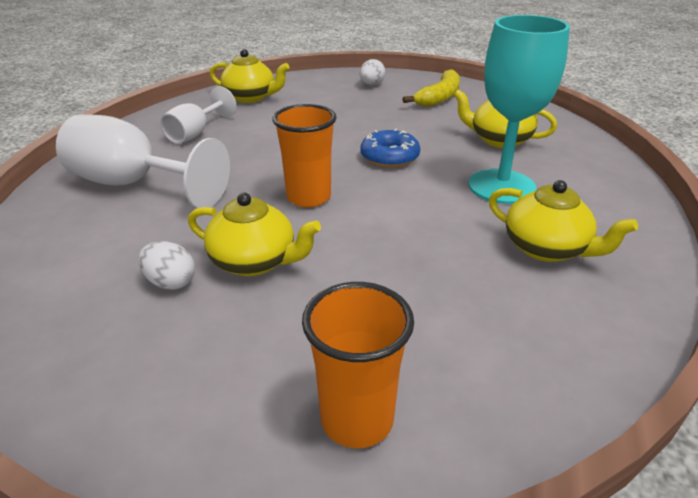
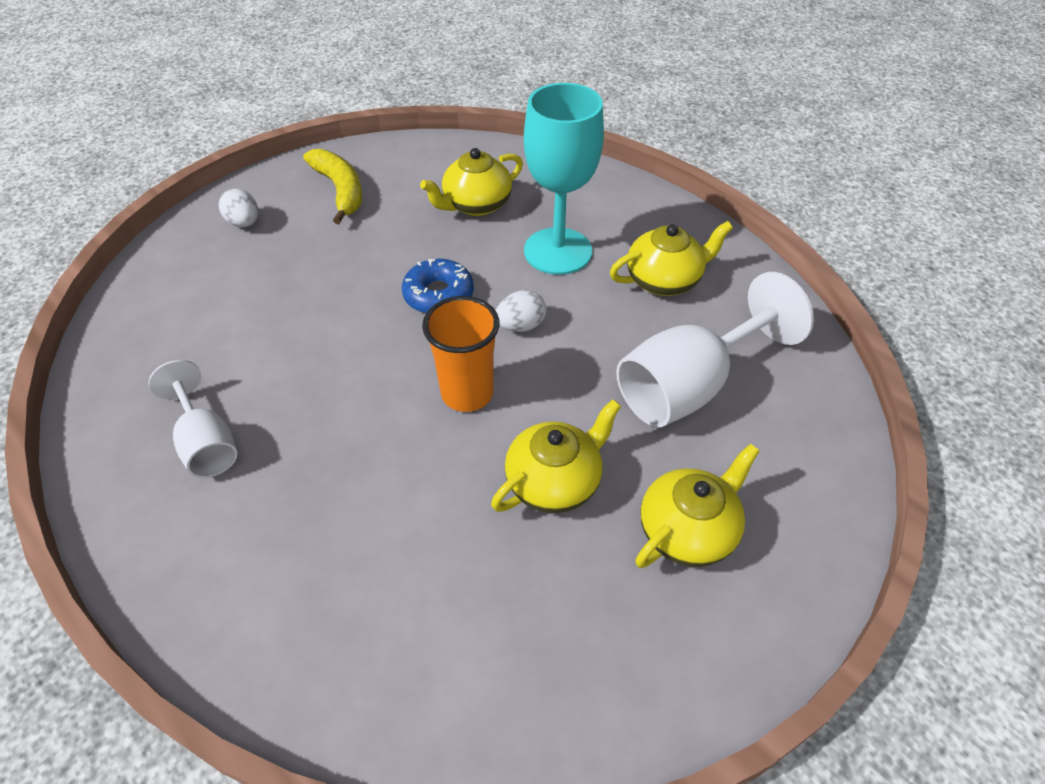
camera: 60 degrees left, 15 degrees up
(133, 184) = (296, 551): white goblet -> white goblet (689, 386)
(171, 282) = (545, 564): white egg -> white egg (521, 326)
(250, 97) = (149, 347): yellow teapot -> yellow teapot (688, 530)
(357, 419) = (790, 489): orange cup -> none

